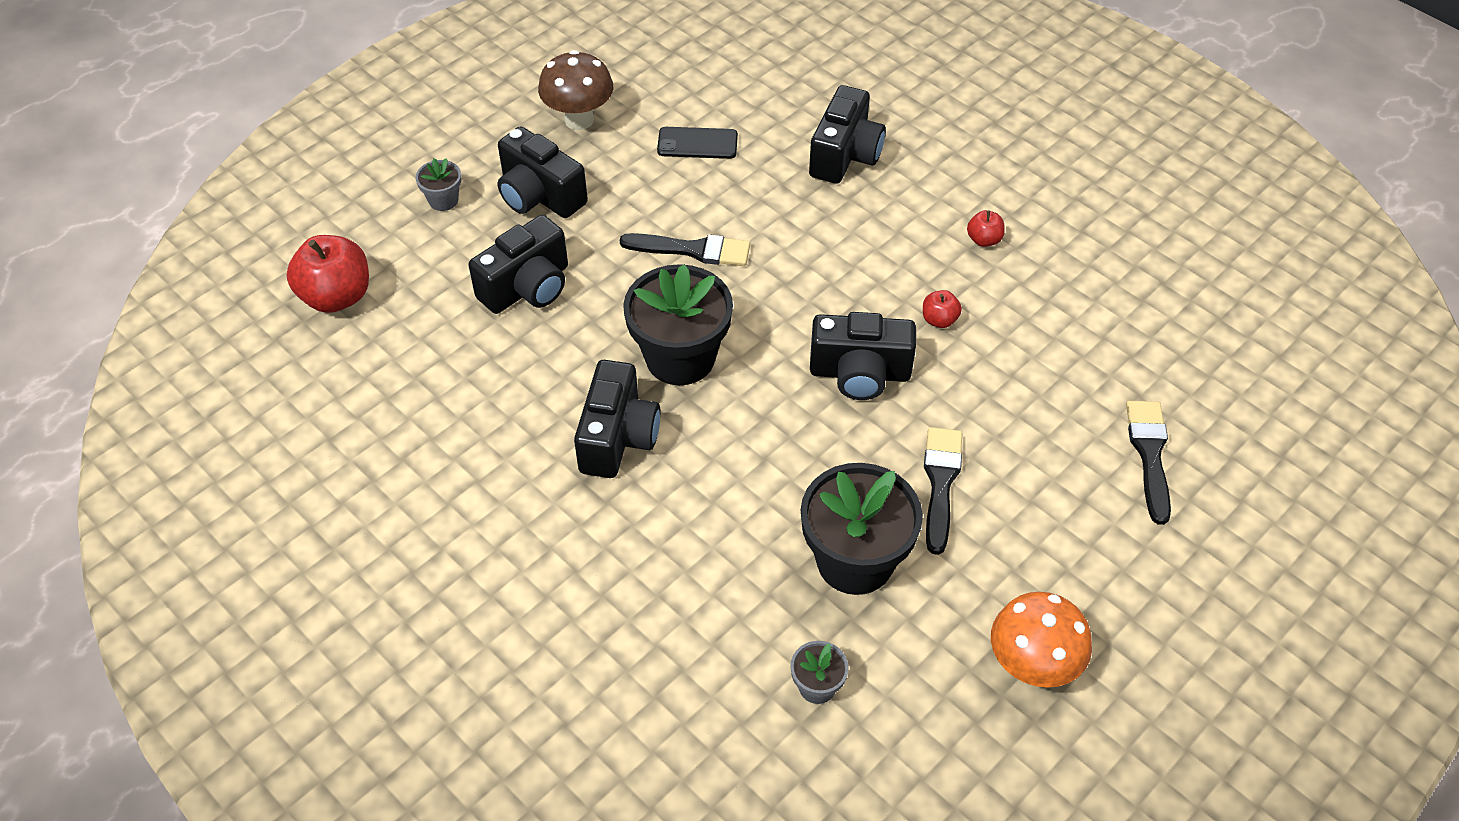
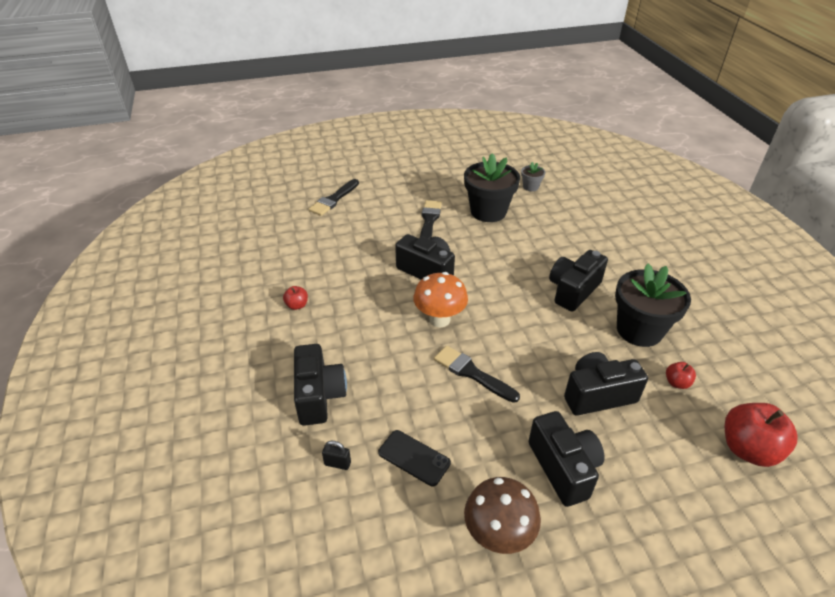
camera: 150 degrees left, 10 degrees down
(443, 200) = (648, 502): grey flower pot -> none
(680, 358) = (518, 314): black flower pot -> black flower pot (639, 330)
(767, 110) = (337, 463): none -> black padlock
(845, 155) = (319, 395): black camera -> black camera turned 120 degrees clockwise
(939, 320) = (364, 278): red apple -> red apple (677, 383)
(940, 483) = (429, 221): black brush -> black brush turned 150 degrees clockwise
(1031, 667) = (447, 167): orange mushroom -> orange mushroom (439, 319)

